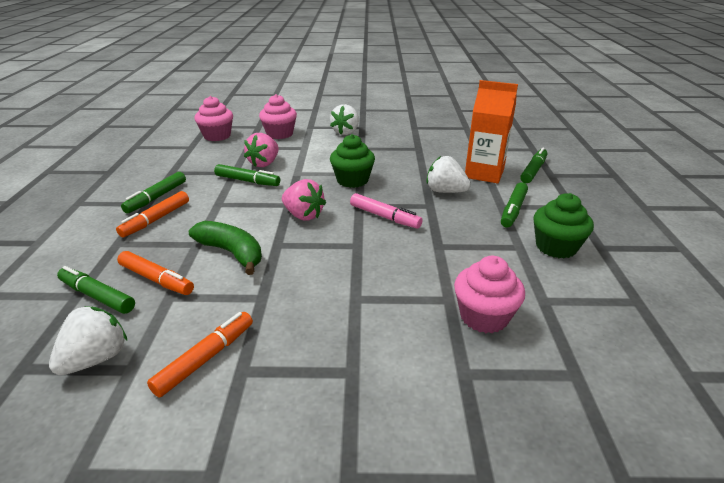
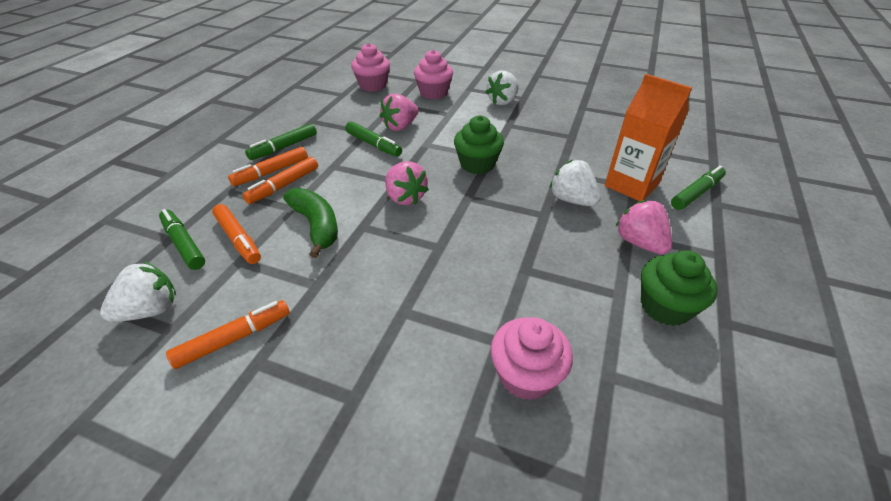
camera: 20 degrees right, 10 degrees up
(177, 228) = (284, 186): none -> orange marker
(384, 217) = (486, 218): pink marker -> none
(513, 210) = (639, 243): green marker -> pink strawberry

